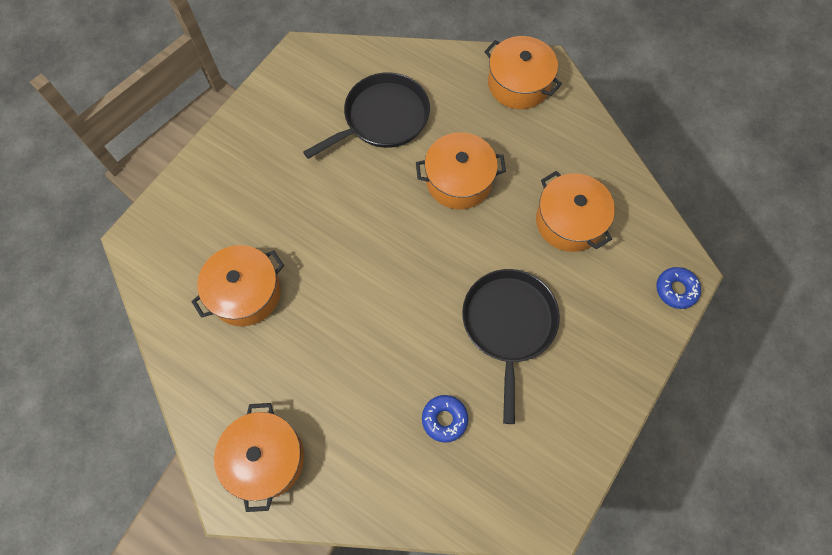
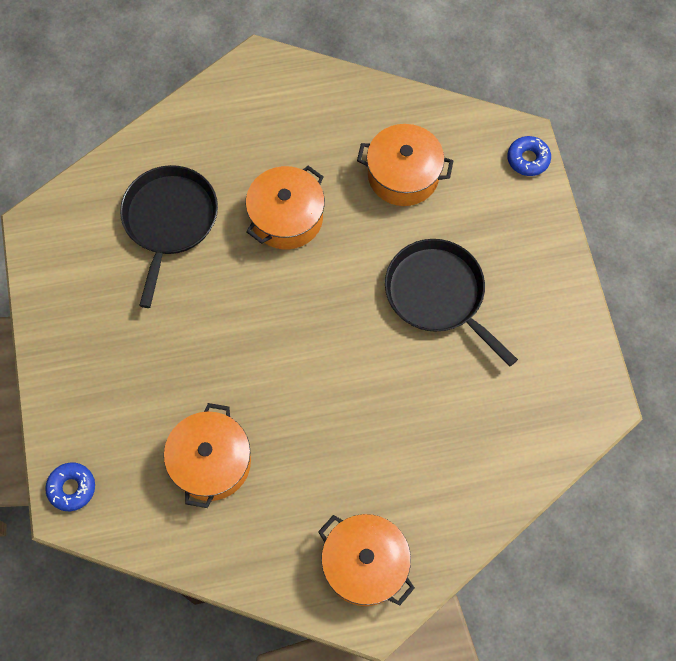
camera: 45 degrees left, 0 degrees up
(444, 419) = (463, 407): blue donut -> blue donut (72, 488)
(518, 84) = (252, 96): orange pot -> none

